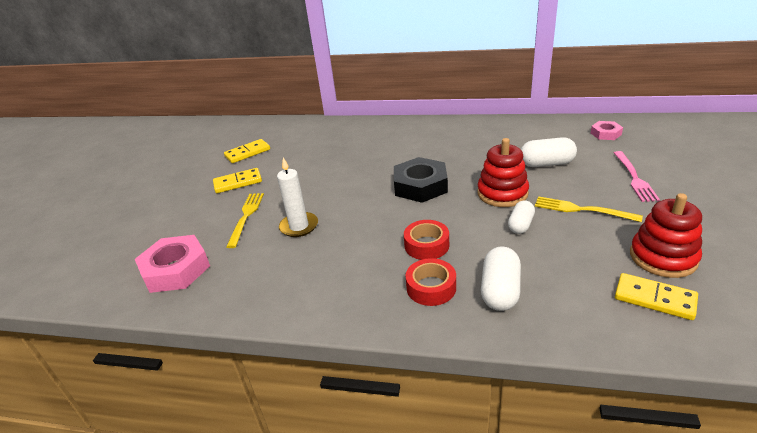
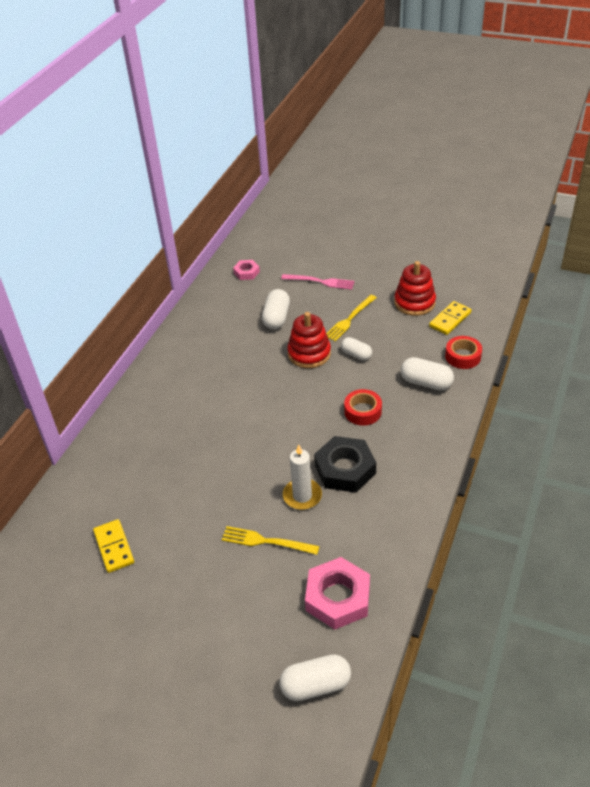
camera: 80 degrees left, 10 degrees up
(89, 272) = (315, 685): none -> white capsule
(238, 182) = (187, 554): yellow domino -> none
(420, 186) = (272, 401): black nut -> black nut (345, 469)
(431, 287) = (413, 417): red tape -> red tape (463, 356)

